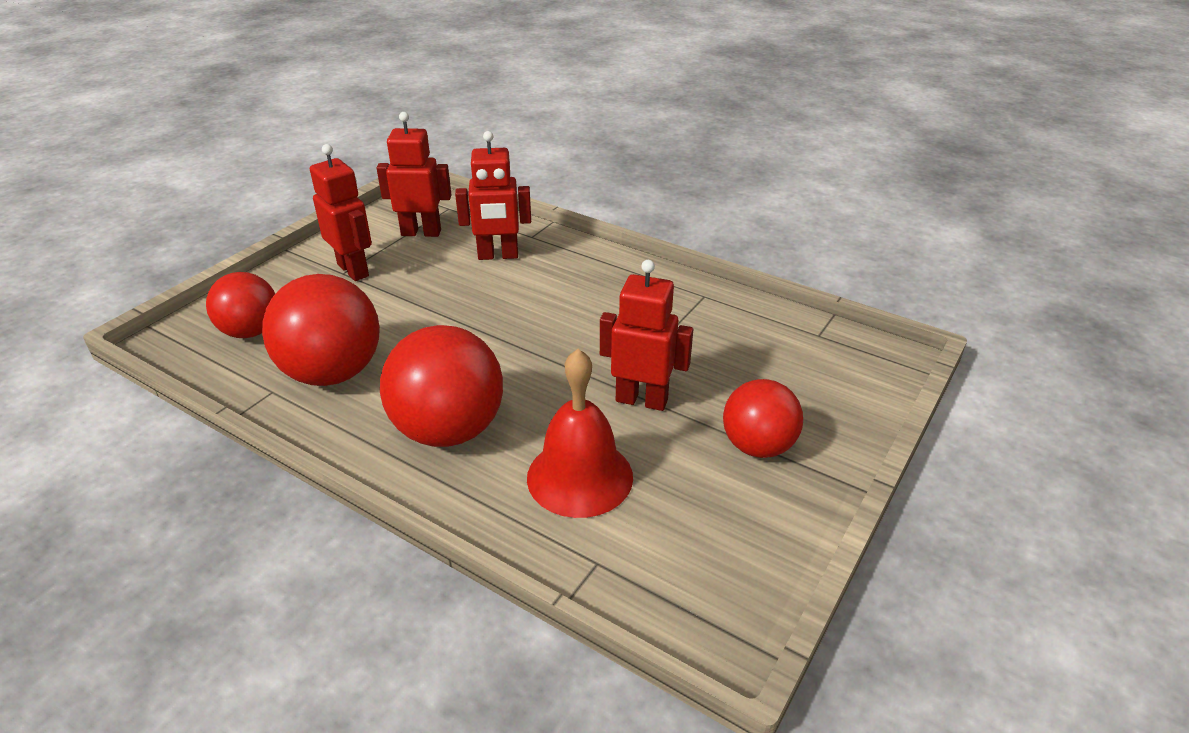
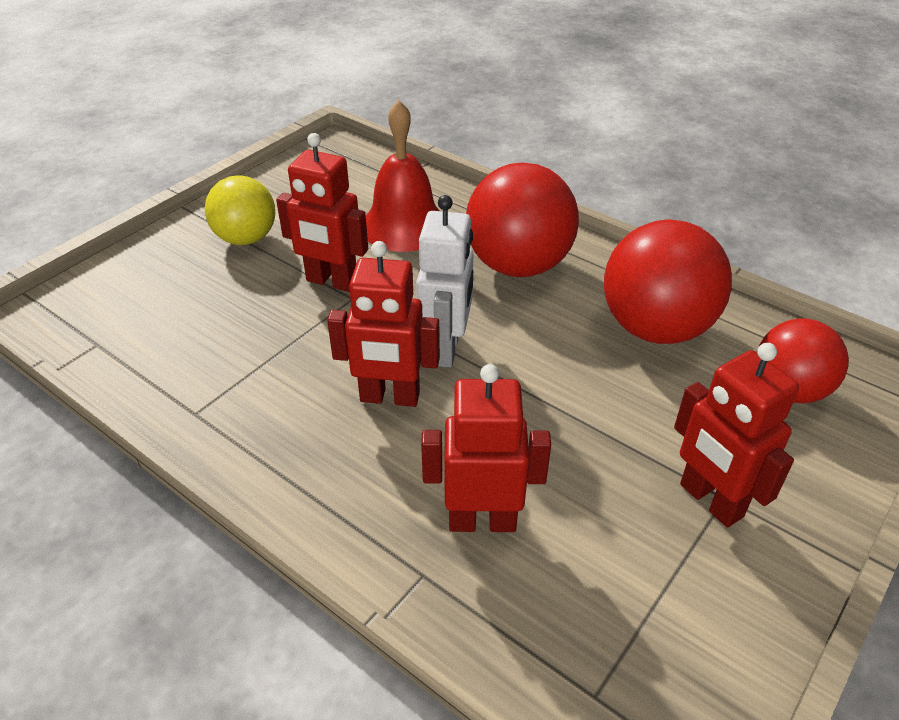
camera: 175 degrees left, 5 degrees up
(421, 232) = (629, 601): red robot -> red robot (389, 397)
(523, 346) = (446, 348): none -> white robot
(757, 446) = (246, 238): red ball -> yellow ball

